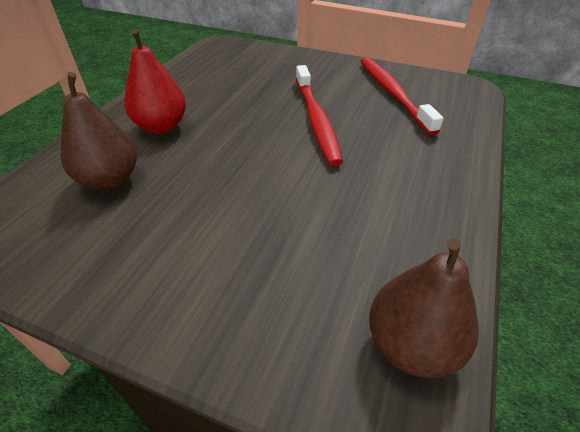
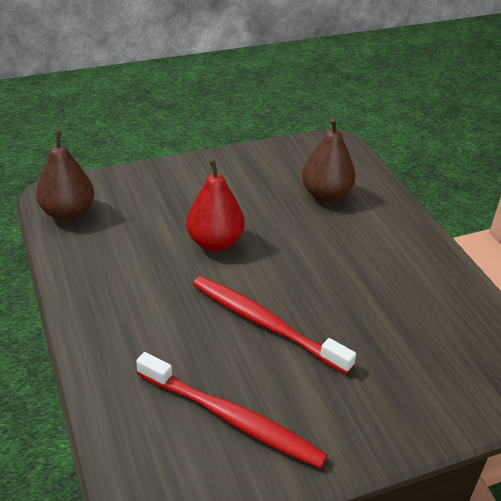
camera: 135 degrees right, 5 degrees down
(161, 126) = (370, 242): red pear -> red pear (215, 242)

